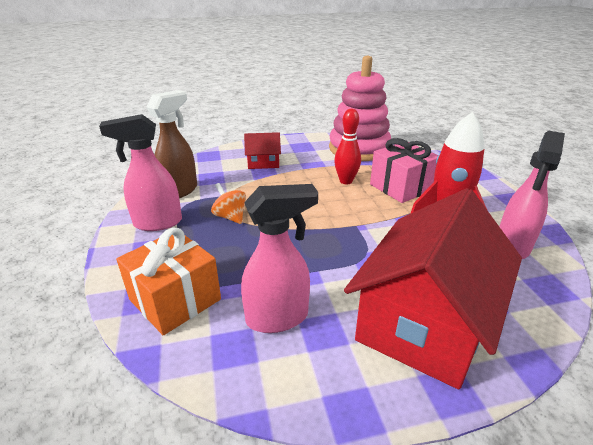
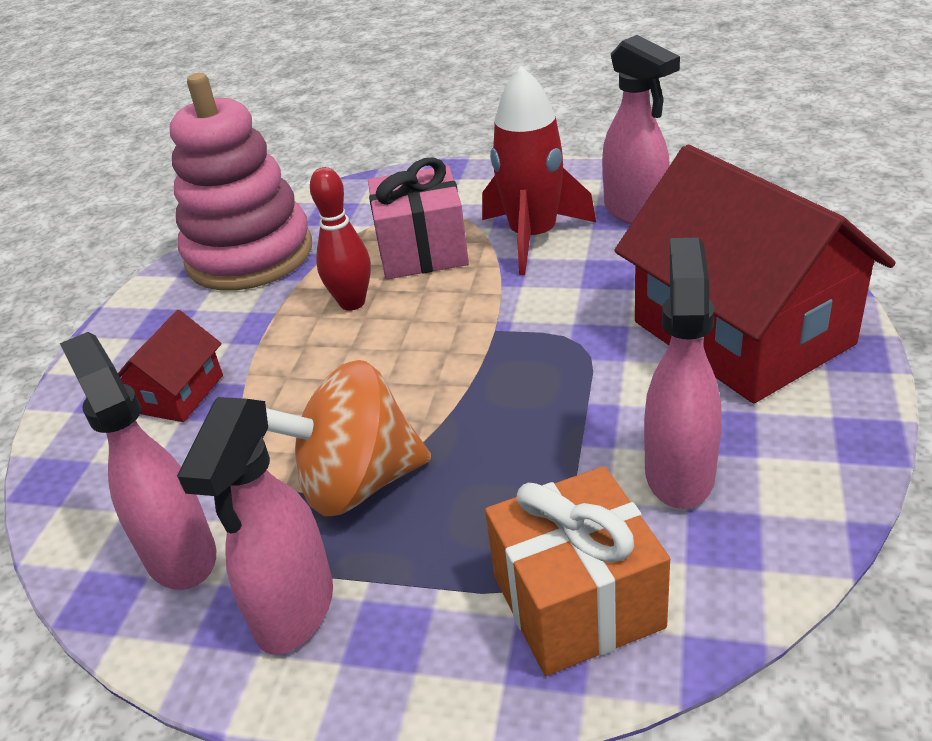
camera: 60 degrees left, 5 degrees up
(180, 190) = (180, 554): brown spray bottle -> pink spray bottle
(230, 217) = (357, 483): orange spinning top -> orange spinning top, size x1.83

